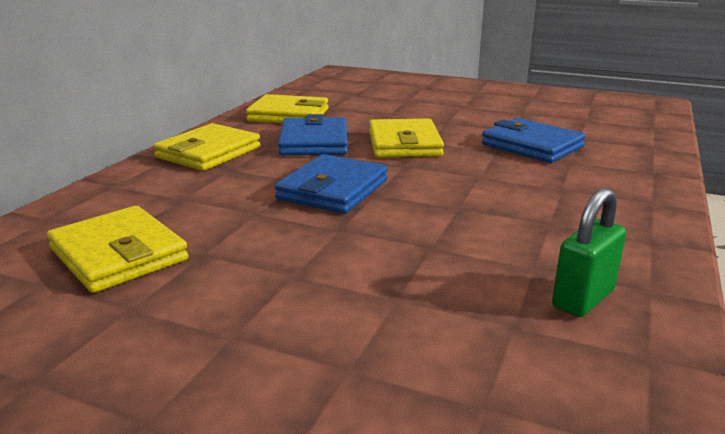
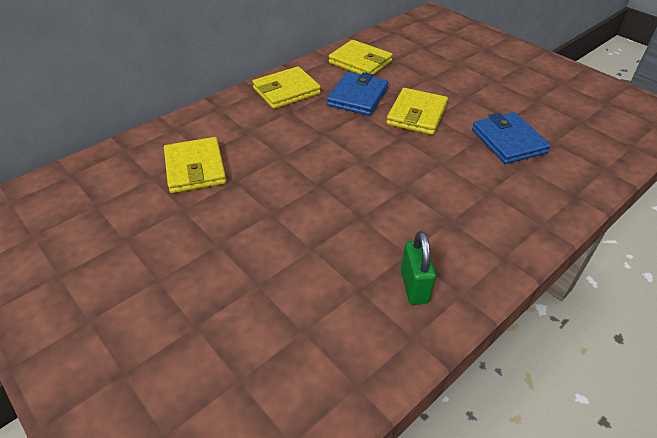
camera: 25 degrees right, 20 degrees up
(333, 190) = (338, 149): blue wallet -> none
(583, 299) = (414, 286): green padlock -> green padlock turned 75 degrees counterclockwise

